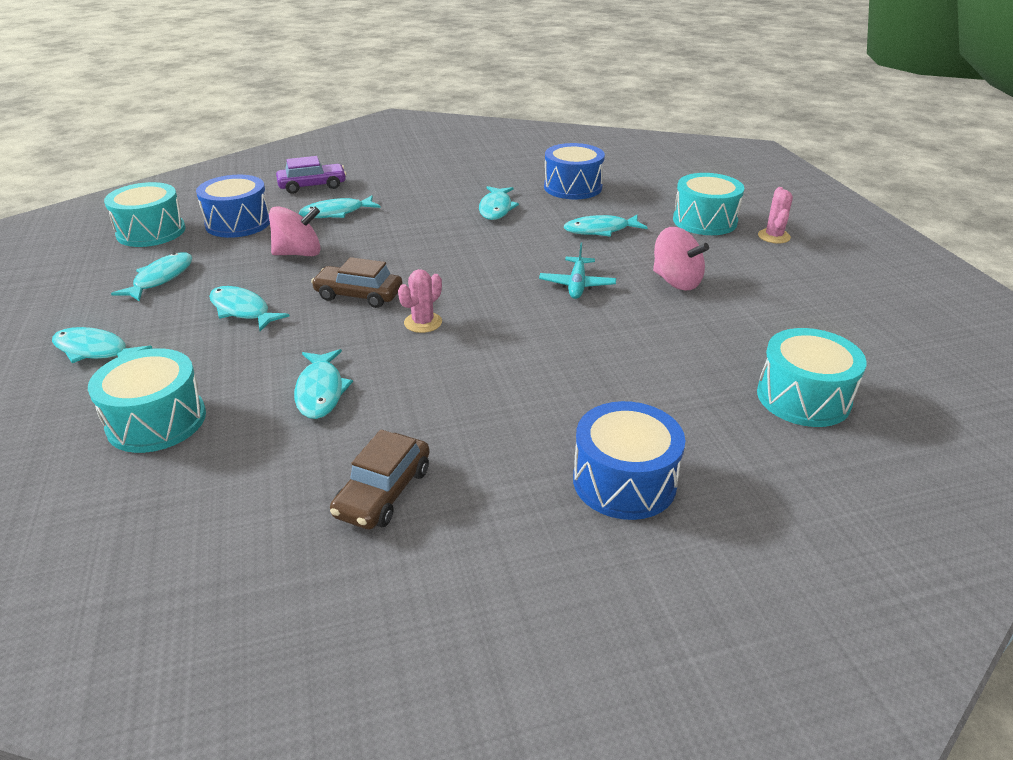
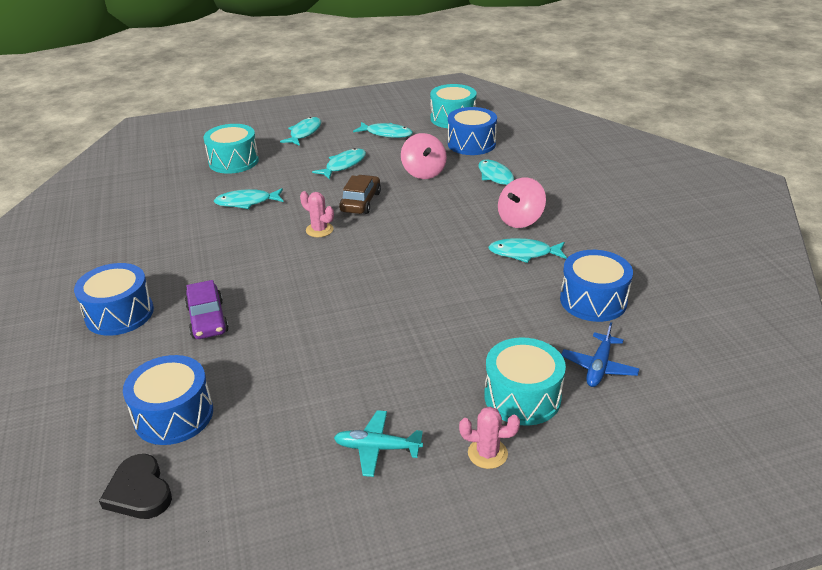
camera: 90 degrees right, 0 degrees up
(312, 186) = (549, 161): purple car -> purple car (207, 319)
(383, 492) = (149, 231): brown car -> none
(577, 285) = (371, 300): turquoise plane -> turquoise plane (377, 448)
(600, 230) = (484, 316): turquoise fish -> none
(660, 192) = (599, 367): none -> blue plane
(676, 281) = (376, 360): pink spinning top -> pink spinning top (520, 220)
(803, 397) = (174, 415): turquoise drum -> blue drum
(917, 405) = (139, 491): none -> black heart

